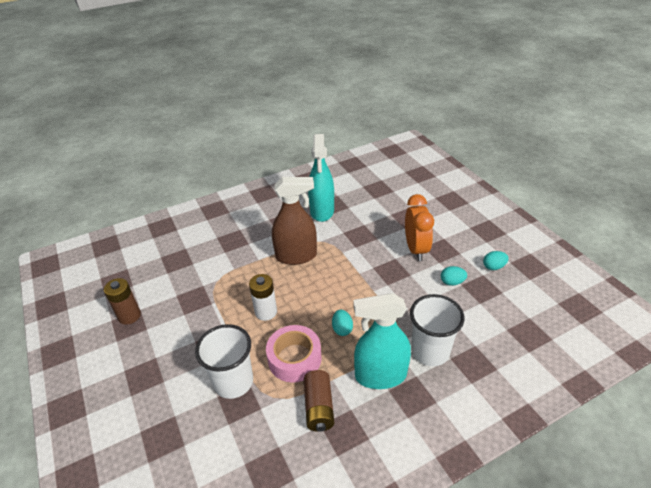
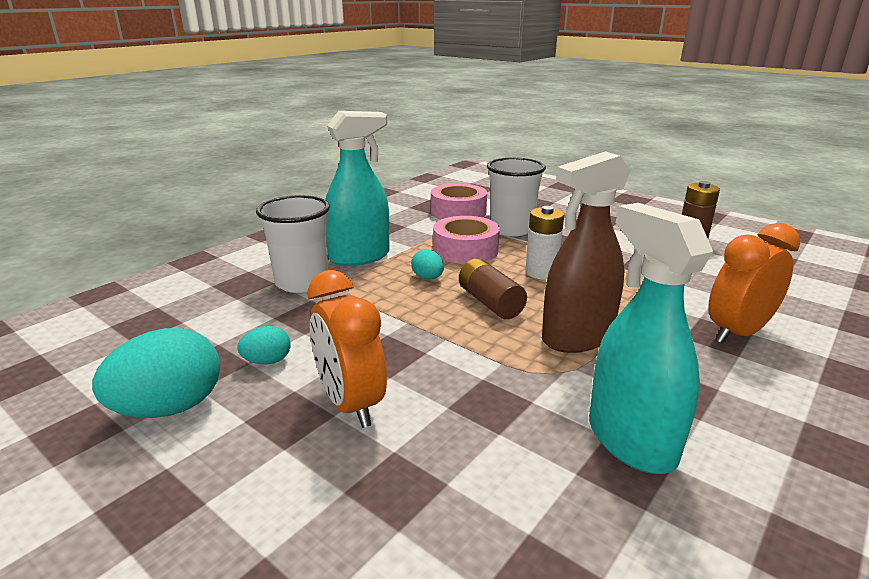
camera: 155 degrees right, 15 degrees down
(223, 238) = (737, 333): none -> orange clock
(252, 441) = (458, 212): none -> pink tape
(319, 407) = (414, 232): brown battery -> brown battery (490, 303)
(493, 267) = (170, 408): turquoise egg -> turquoise egg, size x1.98

